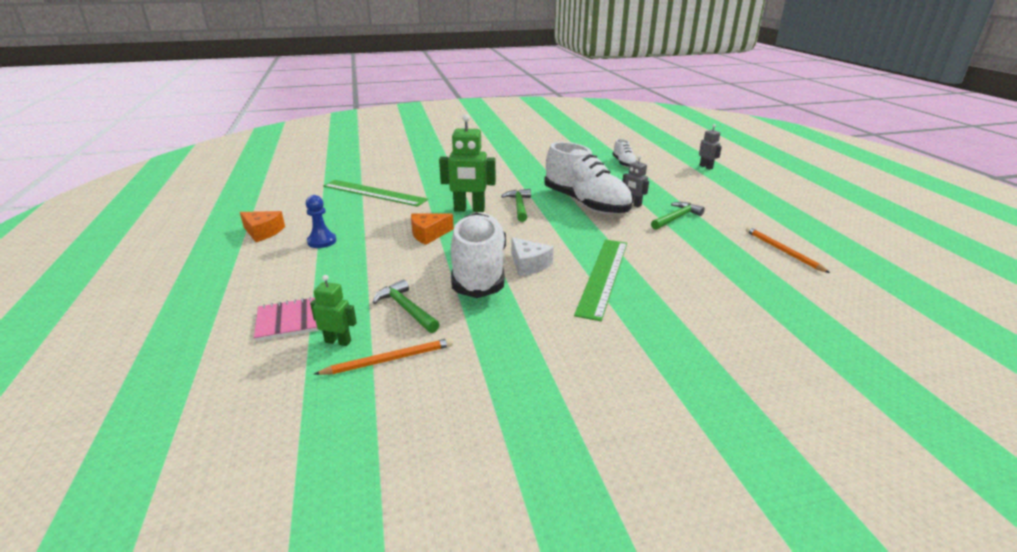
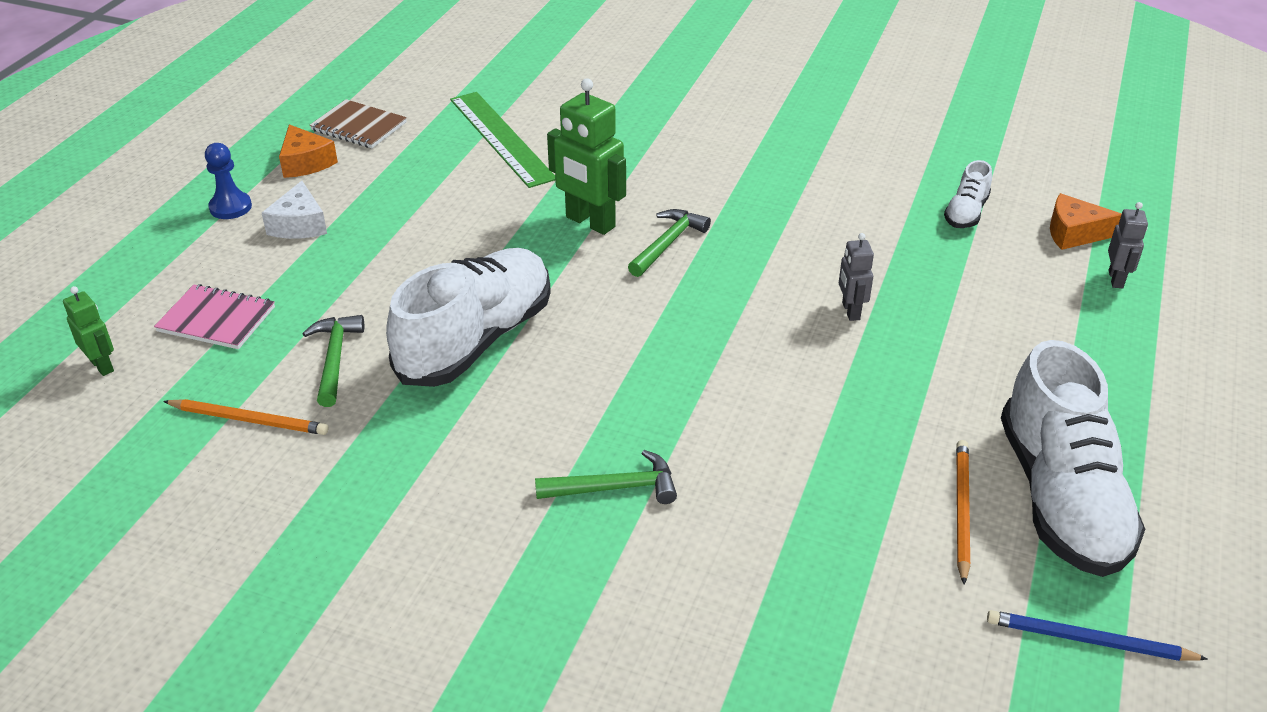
camera: 35 degrees right, 10 degrees up
(279, 209) = (359, 126): none -> brown notebook
(322, 241) = (352, 207): blue pawn -> blue pawn (230, 207)
(338, 341) = (226, 370): green robot -> green robot (102, 366)
(429, 234) = (486, 248): orange cheese -> orange cheese (1074, 233)
(528, 264) = (549, 357): white cheese -> white cheese (299, 225)
(586, 204) = (775, 279): white shoe -> white shoe (1060, 497)
(603, 276) = (620, 422): green ruler -> none
(676, 218) = (881, 369): green hammer -> green hammer (614, 488)
(892, 273) = (1088, 640): none -> blue pencil

